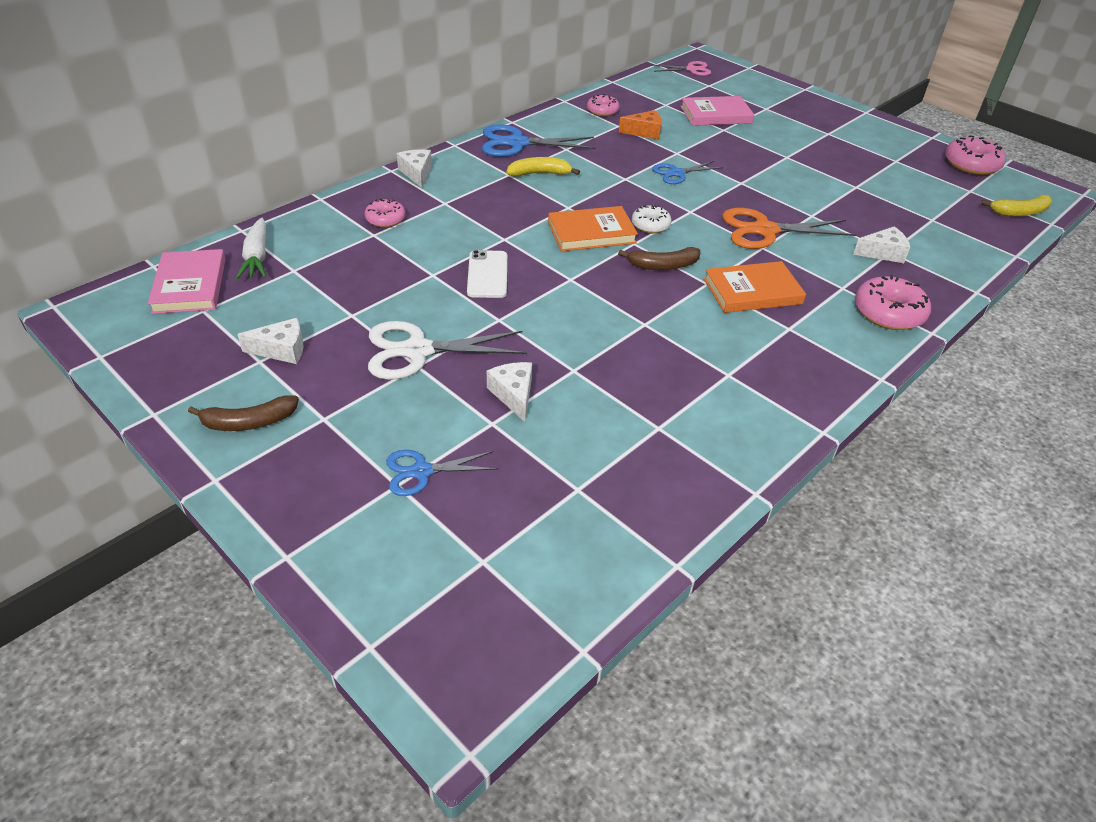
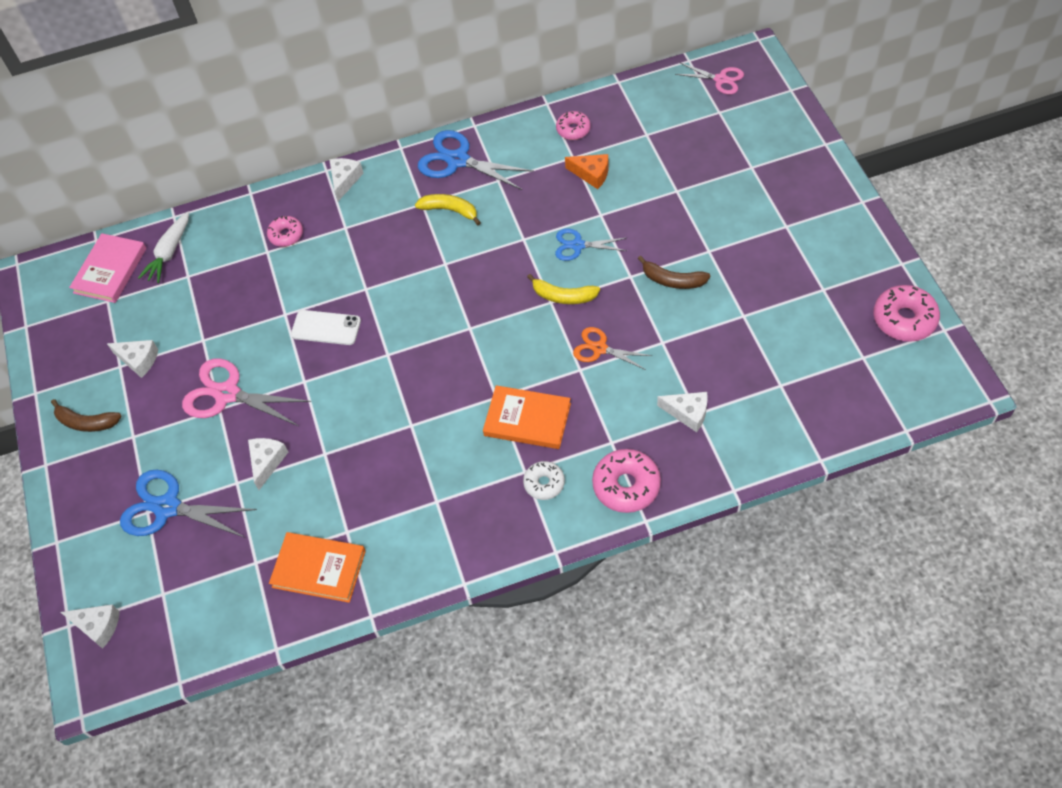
camera: 35 degrees right, 15 degrees up
(417, 351) = (227, 394): white scissors -> pink scissors
(417, 631) = (98, 626): none -> white cheese
(422, 471) = (167, 507): blue scissors -> blue scissors, size x1.66
(487, 274) = (326, 328): white phone -> white phone turned 75 degrees clockwise
(591, 233) = (442, 303): orange book -> orange book (319, 569)
(650, 225) = (500, 309): white donut -> white donut (544, 483)
(663, 266) = (474, 364): brown banana -> brown banana (672, 280)
(715, 115) = (687, 165): pink book -> none
(764, 230) = (599, 348): orange scissors -> orange scissors, size x0.60
(1019, 212) = (886, 404): yellow banana -> yellow banana (563, 296)

